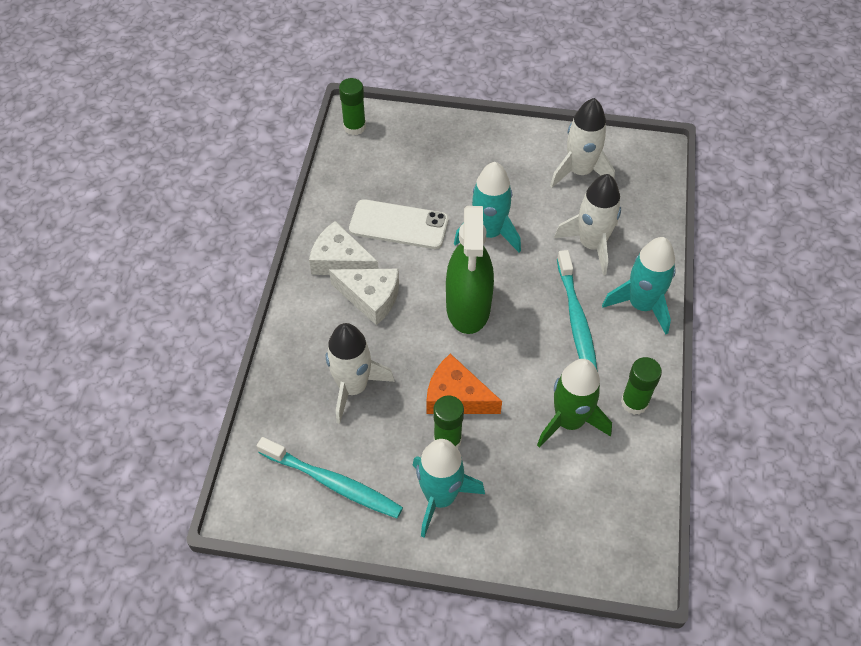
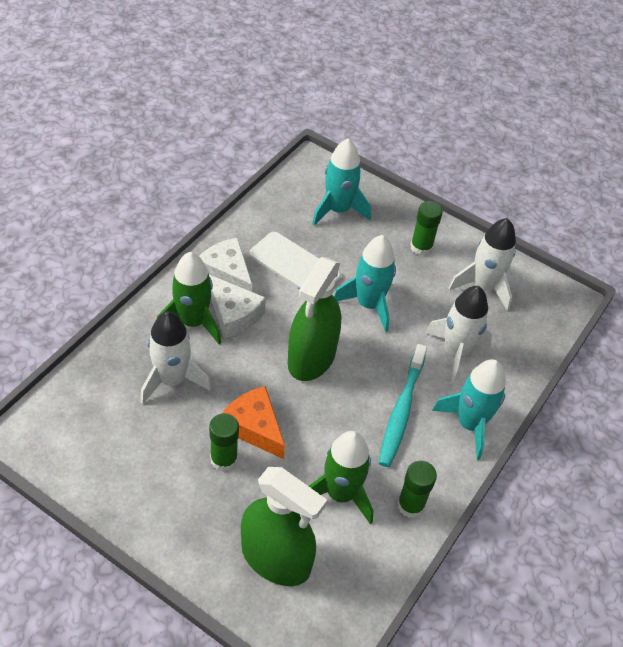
camera: 20 degrees right, 5 degrees down
(333, 483) = (106, 449): turquoise toothbrush -> none
(337, 322) = (193, 322): none -> green rocket
(354, 127) = (307, 172): green glue stick -> green glue stick (421, 247)
(440, 497) = (187, 504): turquoise rocket -> turquoise rocket (338, 210)
(548, 507) = (276, 558): none -> green spray bottle

